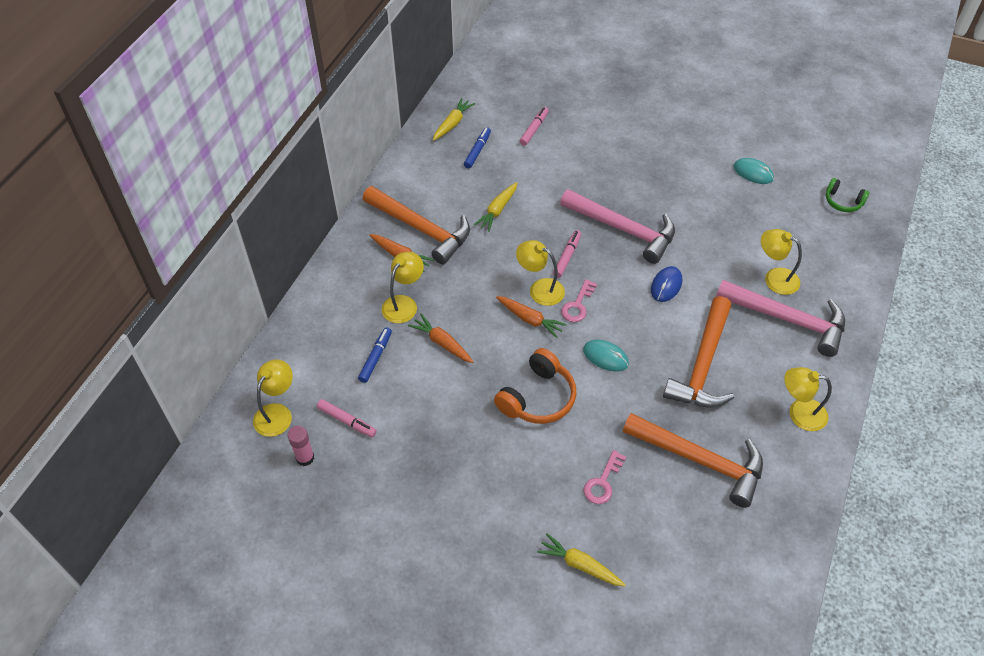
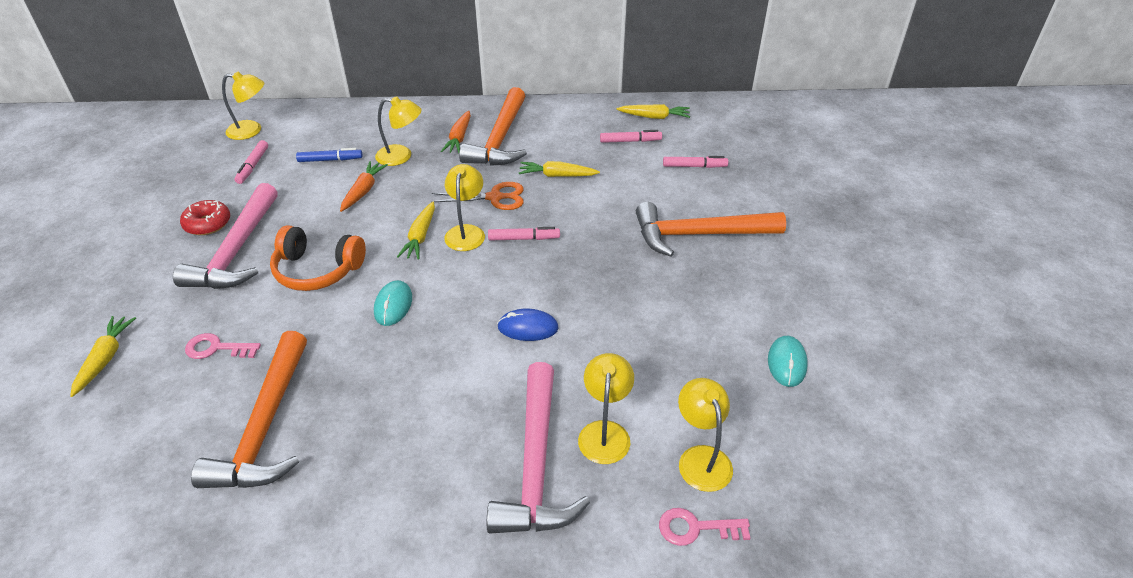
camera: 65 degrees right, 10 degrees down
(305, 458) = (208, 157): pink glue stick -> none
(425, 470) = (208, 224): none -> red donut
(477, 151) = (630, 141): blue marker -> pink marker
(504, 258) = (495, 197): none -> orange scissors
(530, 319) = (420, 236): orange carrot -> yellow carrot
(577, 305) = (458, 264): pink key -> pink key (696, 528)
(623, 229) = (594, 269): pink hammer -> pink hammer (237, 250)
(703, 364) = (417, 392): orange hammer -> orange hammer (699, 235)
(799, 413) = (373, 516): yellow lamp -> yellow lamp (701, 458)
(843, 201) = (816, 482): green headphones -> none

